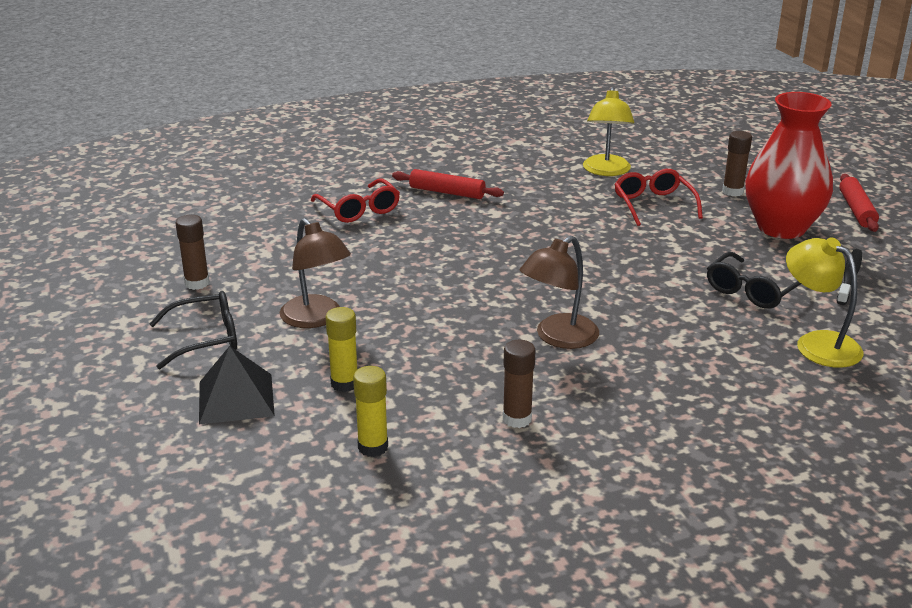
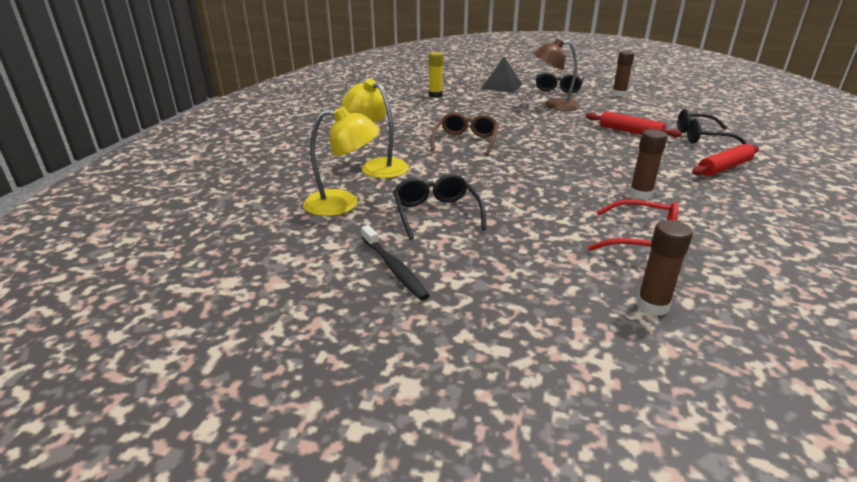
camera: 125 degrees right, 0 degrees up
(344, 384) = (487, 100): yellow glue stick -> none
(359, 210) = (701, 137): red glasses -> black glasses
(517, 419) = (413, 117): brown glue stick -> brown glue stick (640, 194)
(558, 338) = (465, 141): brown lamp -> brown glasses
(606, 171) = (757, 250): yellow lamp -> yellow lamp (378, 166)
(781, 228) = (528, 287): red vase -> none
(856, 210) = (524, 380): red rolling pin -> red rolling pin (630, 131)

